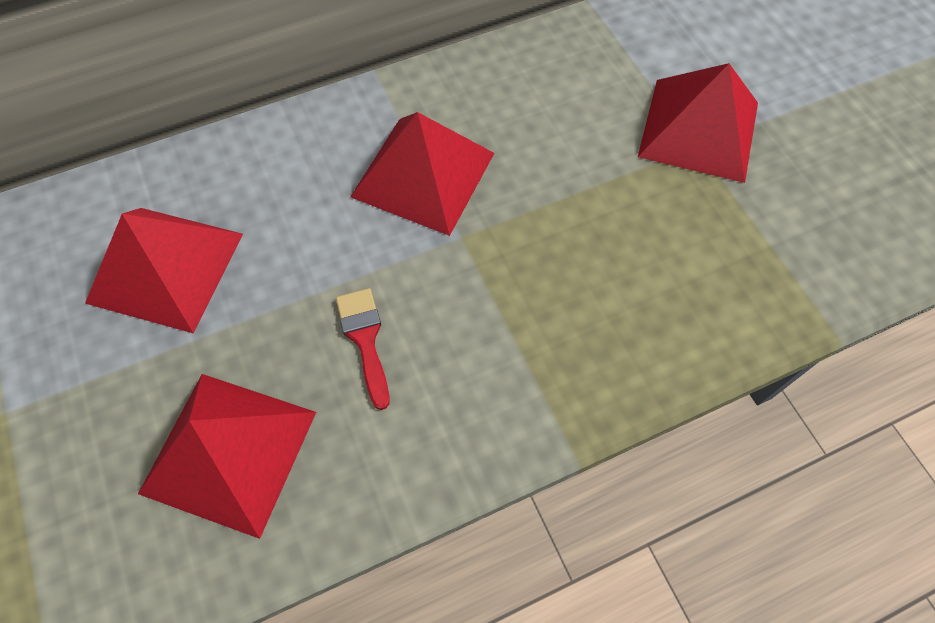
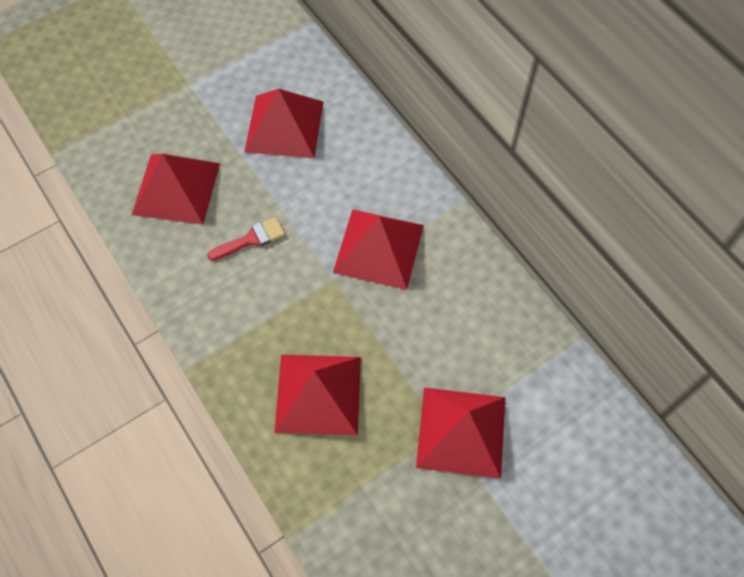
camera: 80 degrees right, 0 degrees up
(637, 278) = (318, 394): none -> red pyramid

